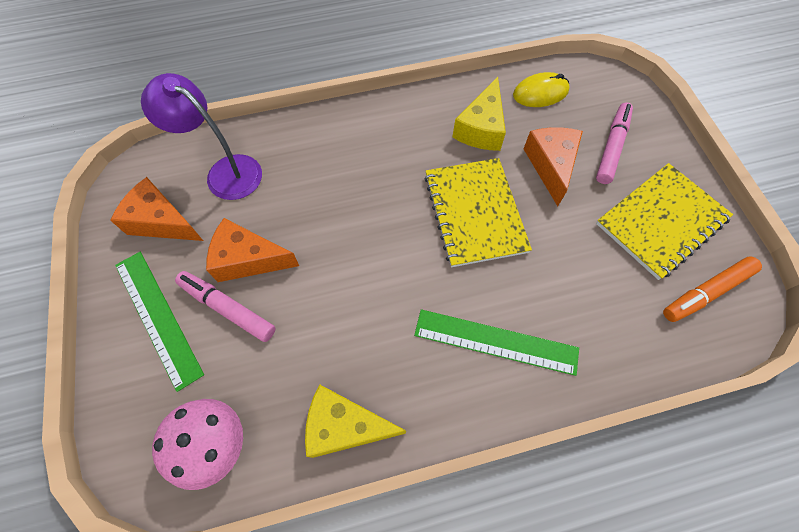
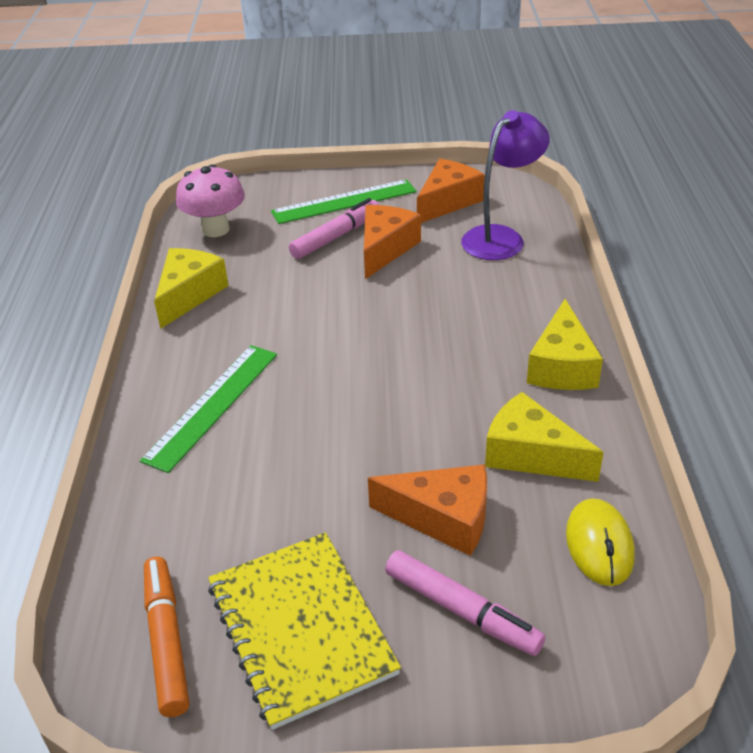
camera: 105 degrees right, 25 degrees down
(390, 119) = (561, 366): none -> yellow cheese
(475, 213) = (386, 420): yellow notebook -> none

